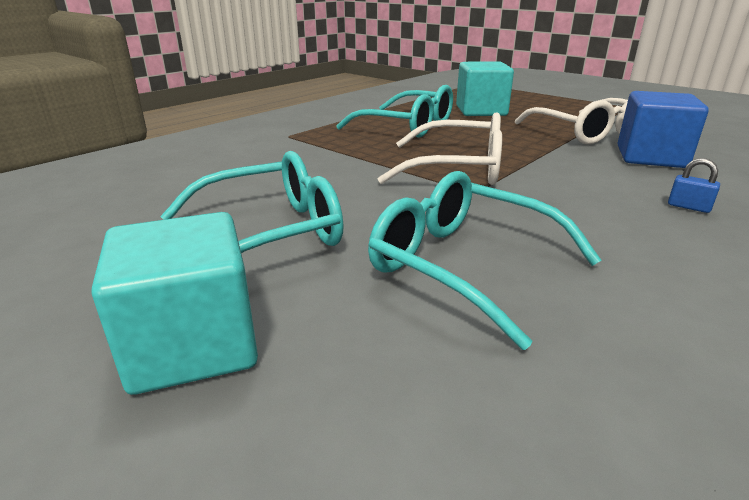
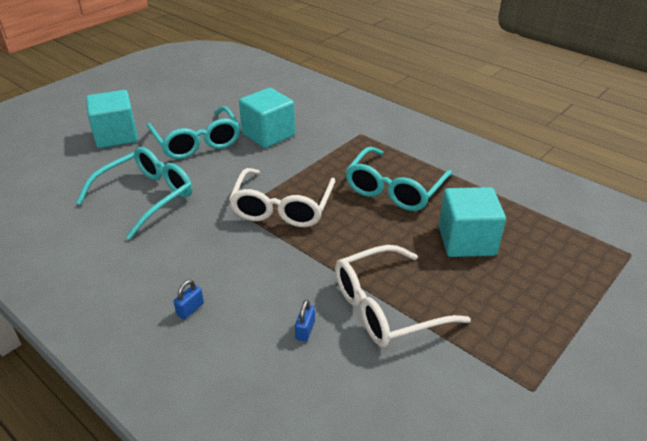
camera: 90 degrees right, 10 degrees up
(268, 180) = (268, 135): none -> turquoise cube
(651, 157) = (305, 330): blue cube -> blue padlock

